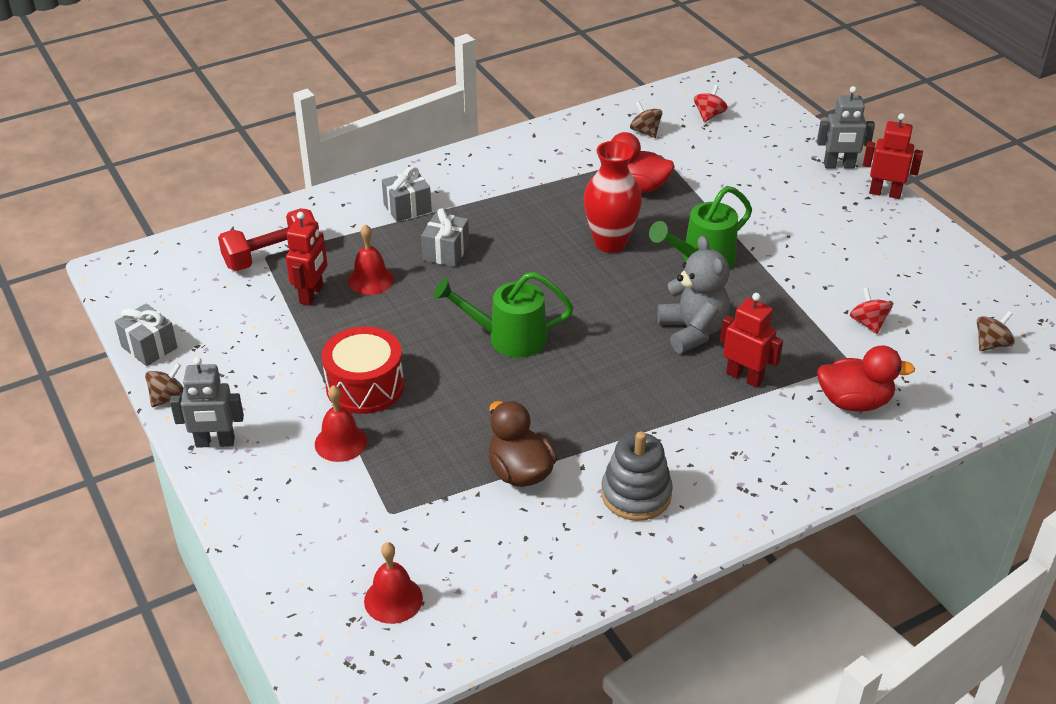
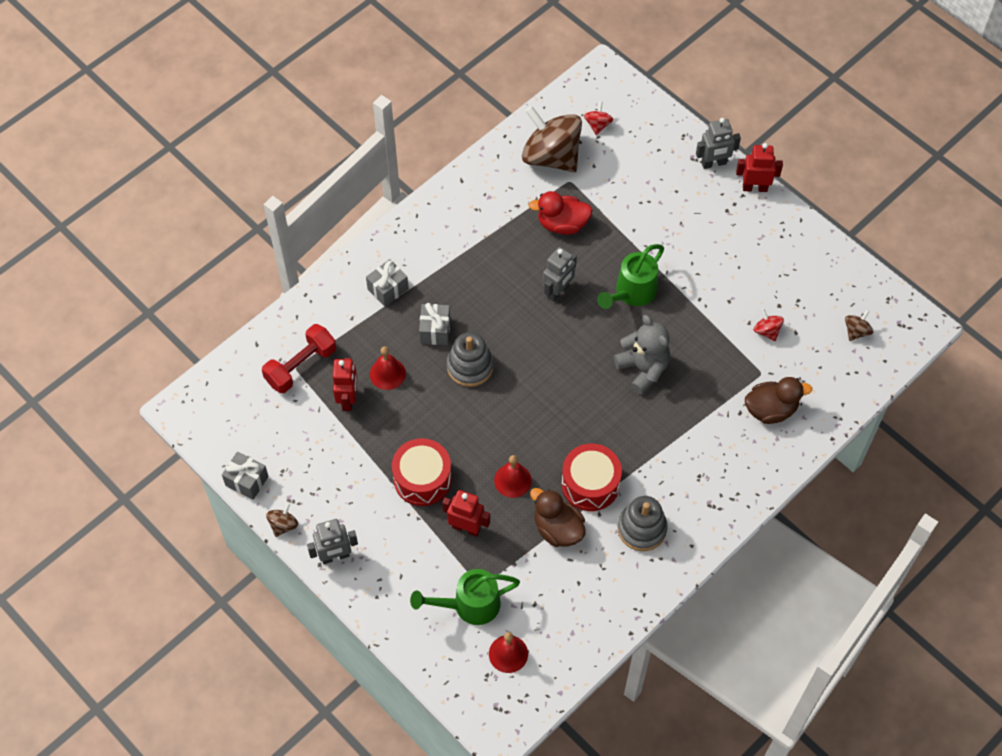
camera: 15 degrees left, 20 degrees up
(340, 442) = (424, 534): red bell -> red bell (512, 480)
(474, 291) = (470, 366): none -> grey stacking toy
(508, 338) = (511, 408): green watering can -> green watering can (469, 605)
(582, 433) = (590, 484): none -> red drum
(610, 243) = (558, 291): red vase -> grey robot
(645, 132) = (551, 156): brown spinning top -> brown spinning top, size x2.37
(744, 377) = (690, 404): red robot -> red robot (466, 528)
(854, 402) = (771, 410): red duck -> brown duck

